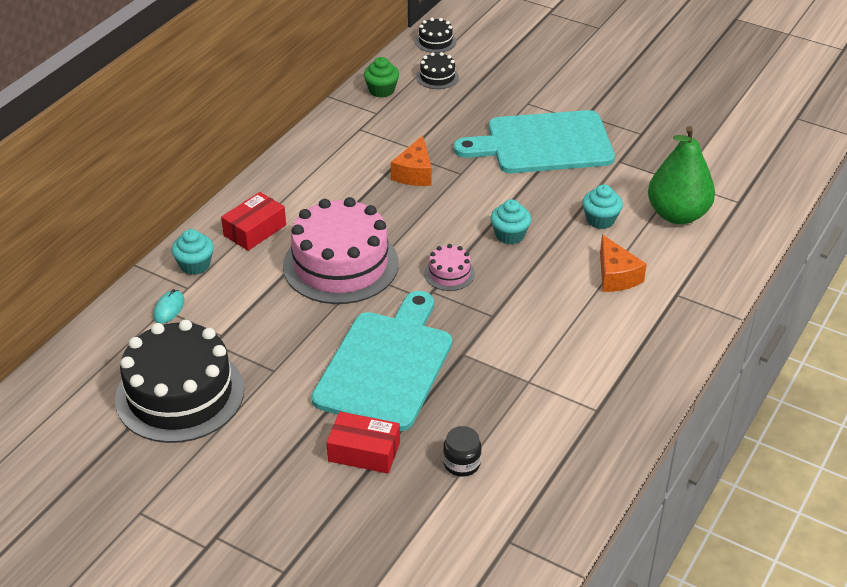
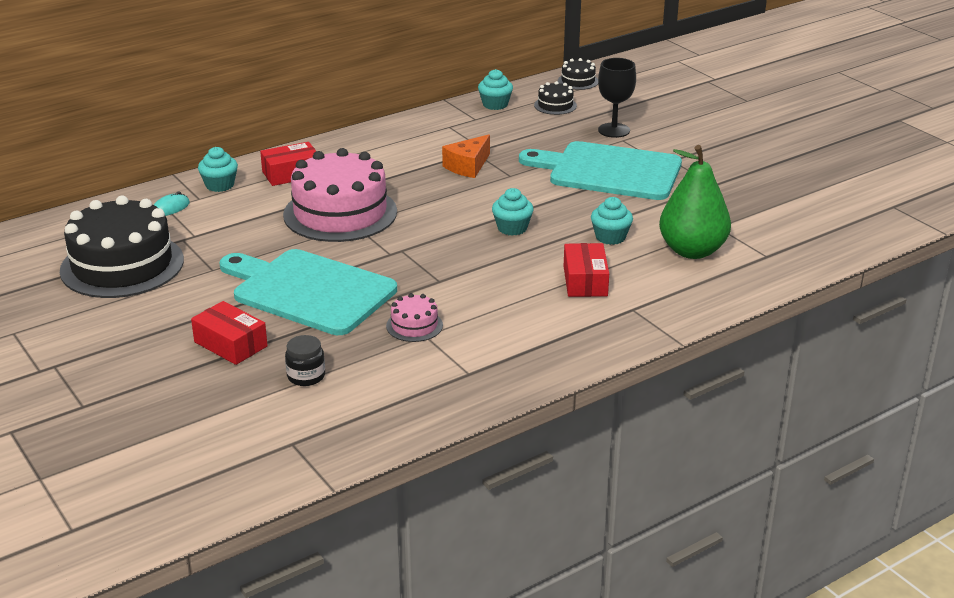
camera: 25 degrees right, 10 degrees down
(381, 90) = (495, 104): green cupcake -> turquoise cupcake
(386, 366) = (309, 291): turquoise cutting board -> turquoise cutting board turned 105 degrees counterclockwise
(449, 273) = (429, 242): pink cake -> pink cake (414, 325)
(511, 93) = (614, 130): none -> black goblet
(616, 276) = (585, 281): orange cheese -> red box

